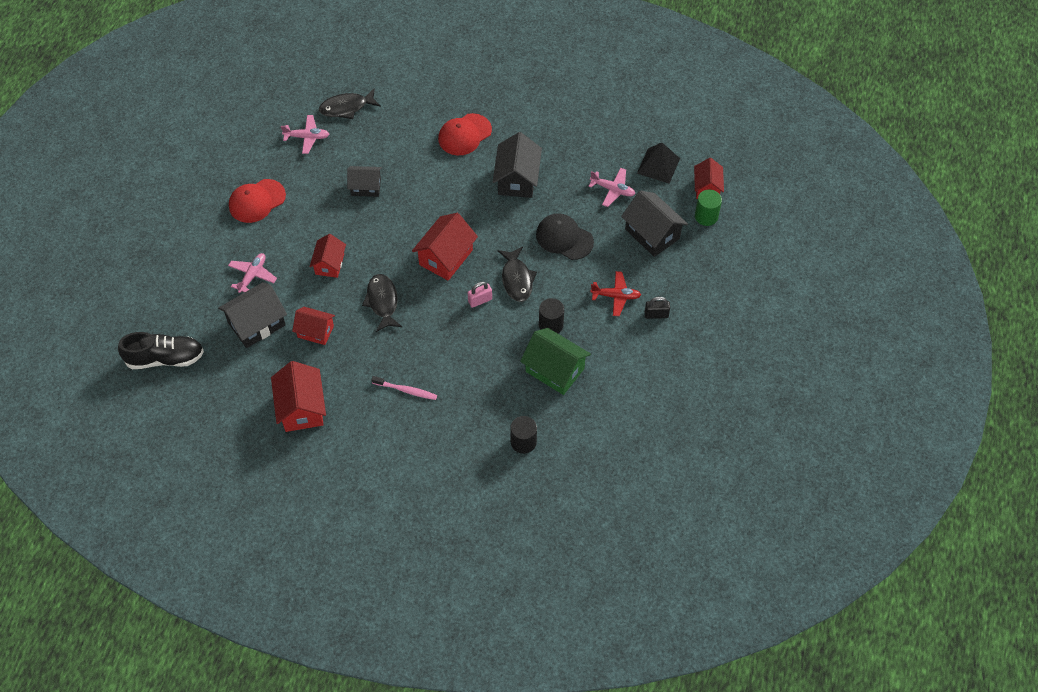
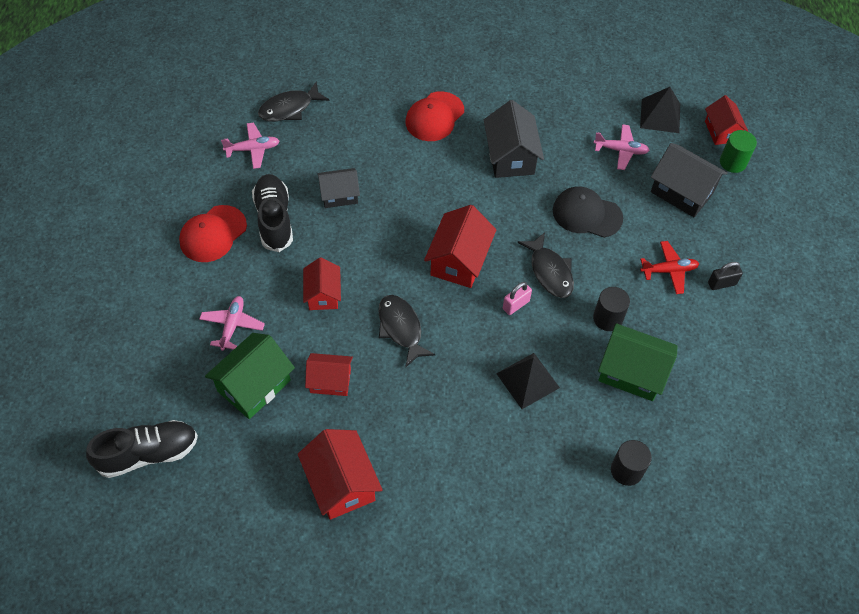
camera: 15 degrees left, 0 degrees up
(256, 324) = (254, 386): black house -> green house
(308, 198) = (274, 219): none -> black shoe
(406, 390) = (464, 434): pink toothbrush -> none
(469, 360) = (528, 380): none -> black pyramid

